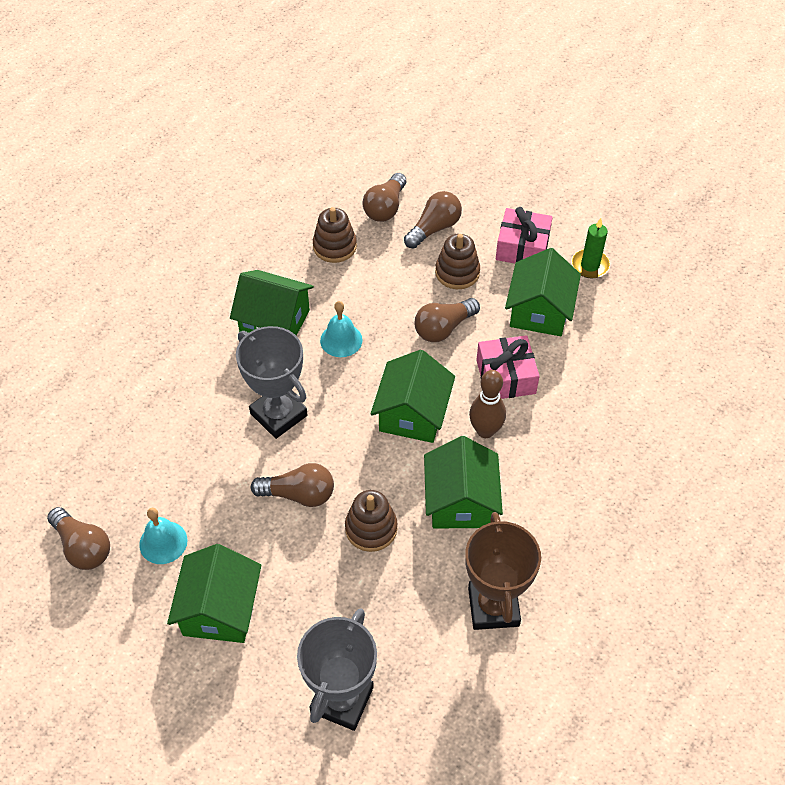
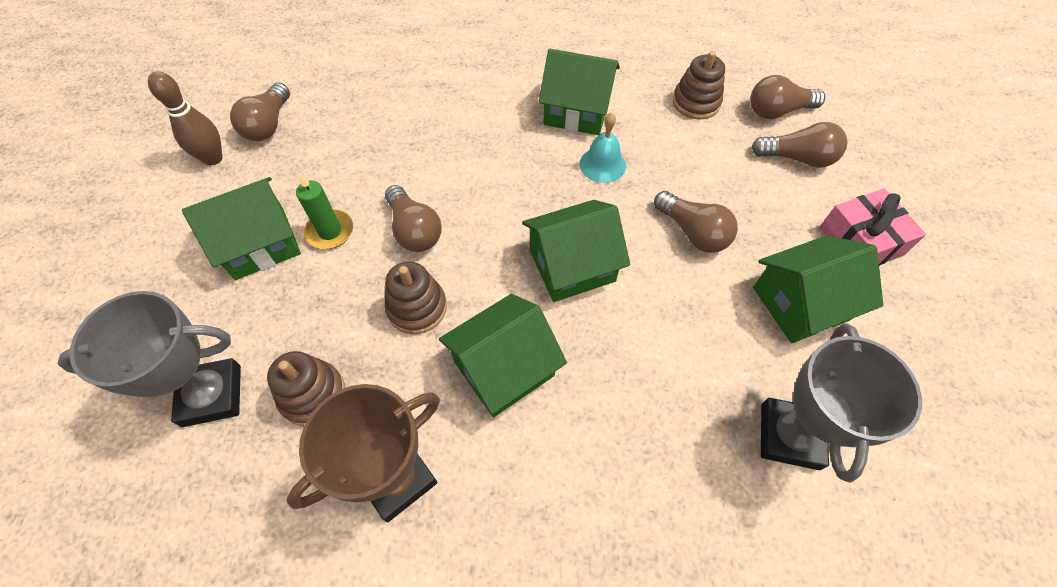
camera: 55 degrees right, 5 degrees up
(163, 542) = (303, 168): turquoise bell -> none
(275, 322) = (577, 111): green house -> green house turned 60 degrees counterclockwise
(278, 414) = (486, 168): grey trophy -> grey trophy (789, 436)
(443, 328) = (693, 232): brown light bulb -> brown light bulb turned 150 degrees counterclockwise
(457, 272) = (768, 205): brown stacking toy -> brown stacking toy (313, 395)
(485, 431) = (606, 341): brown bowling pin -> brown bowling pin (213, 158)
(506, 377) = (689, 320): pink gift -> none
(590, 265) = (912, 317): green candle -> green candle (330, 231)

